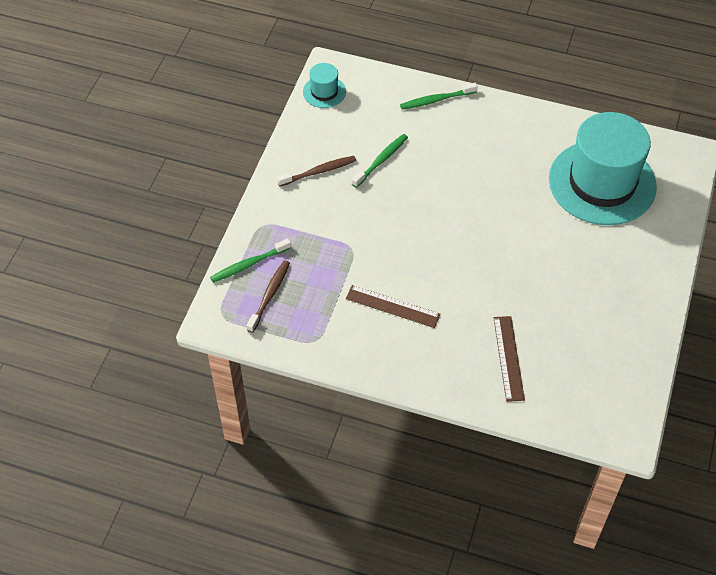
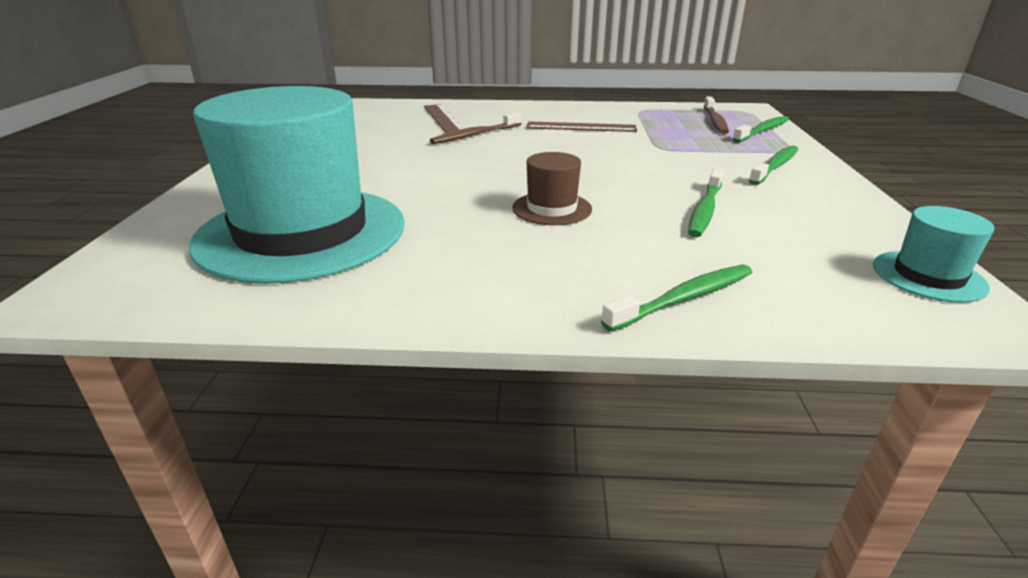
camera: 165 degrees right, 25 degrees down
(296, 202) = (775, 166): none -> green toothbrush
(319, 171) = (784, 190): brown toothbrush -> brown toothbrush (475, 135)
(465, 179) = (552, 208): none -> brown hat

